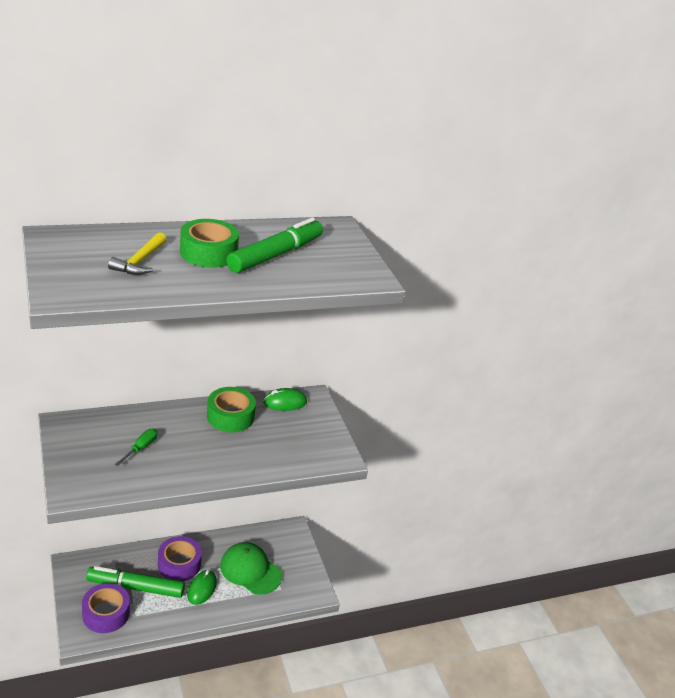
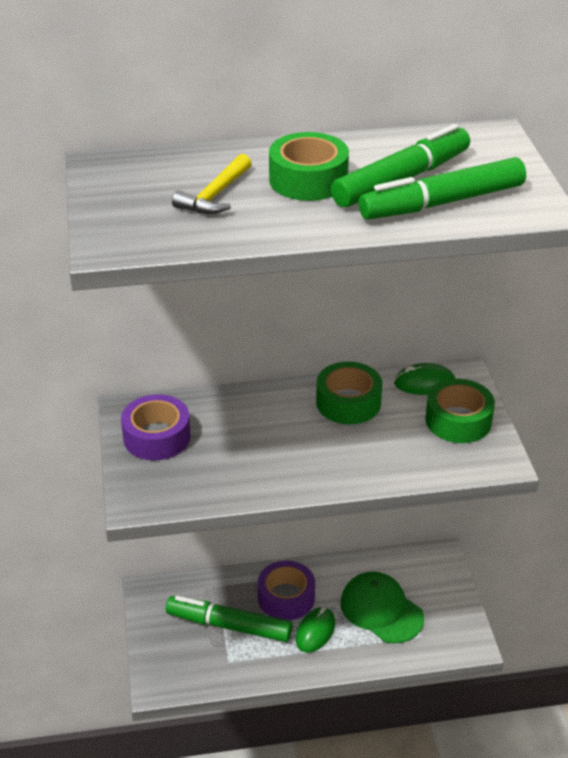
camera: 15 degrees right, 5 degrees up
(106, 613) = (190, 658): purple tape -> purple tape (157, 437)
(140, 448) = (227, 445): green screwdriver -> none
(305, 272) = (442, 203): none -> green marker
(310, 429) = (458, 420): none -> green tape

